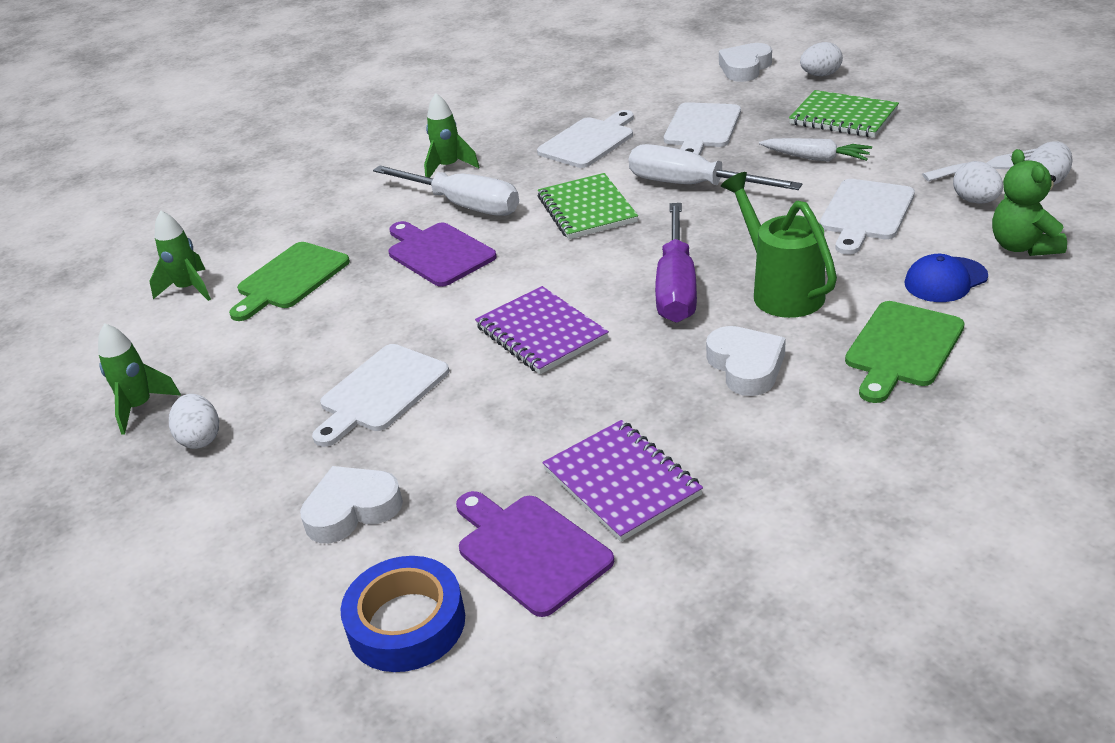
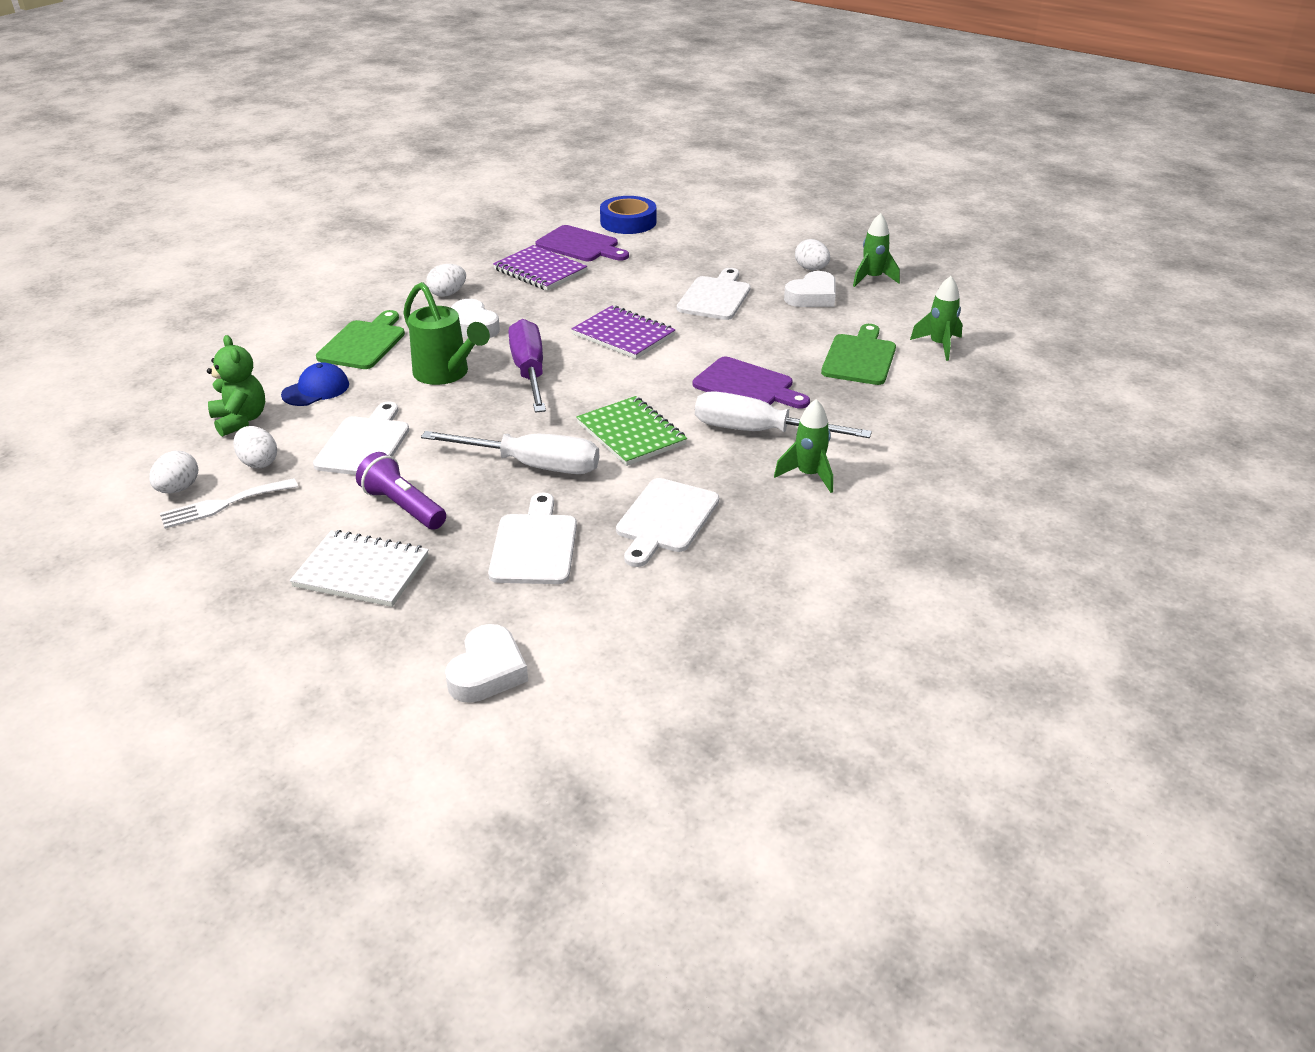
camera: 160 degrees right, 0 degrees up
(352, 510) = (687, 250): white heart -> white heart (812, 296)
(816, 158) = (403, 506): white carrot -> purple flashlight
(820, 75) = (377, 657): white egg -> white egg (447, 294)
(843, 117) = (361, 571): green notebook -> white notebook

